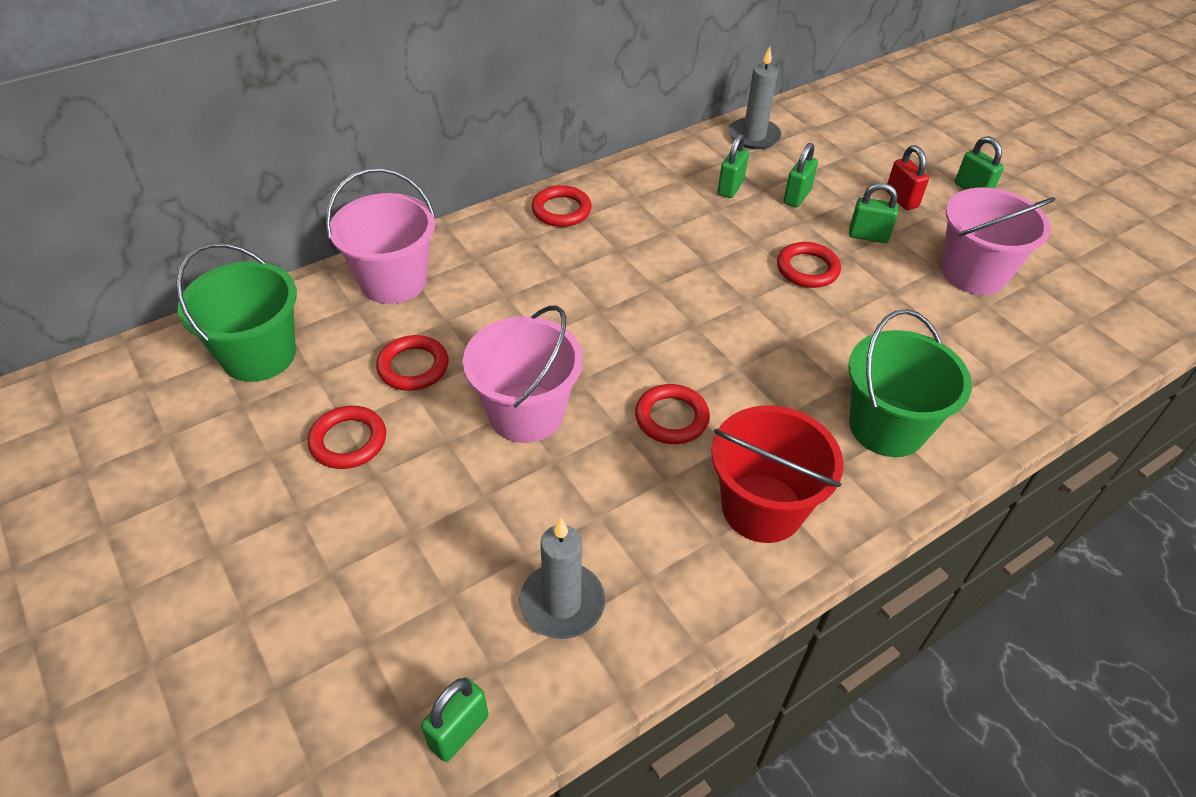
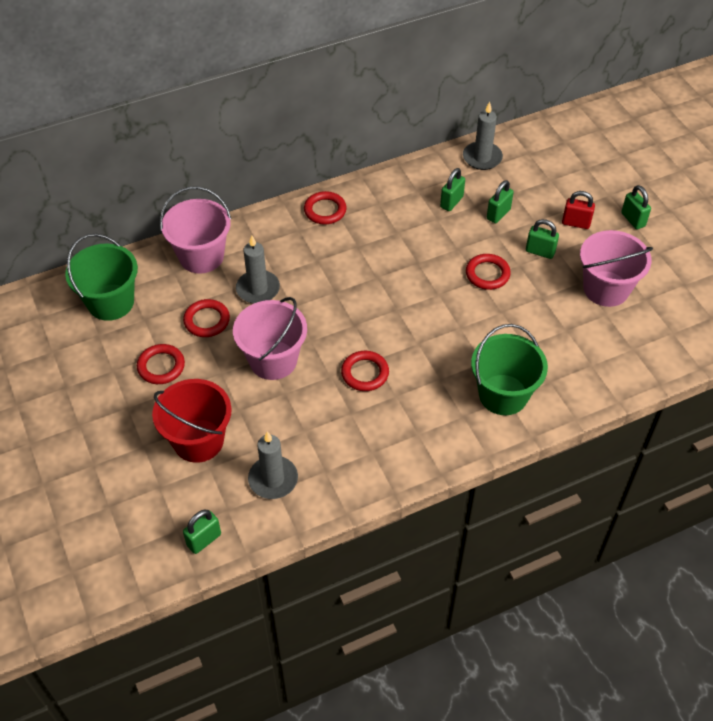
camera: 10 degrees right, 5 degrees up
(484, 316) = (258, 289): none -> grey candle
(762, 508) = (406, 437): red bucket -> red bucket (198, 440)
(901, 199) = (576, 223): red padlock -> red padlock turned 60 degrees counterclockwise

